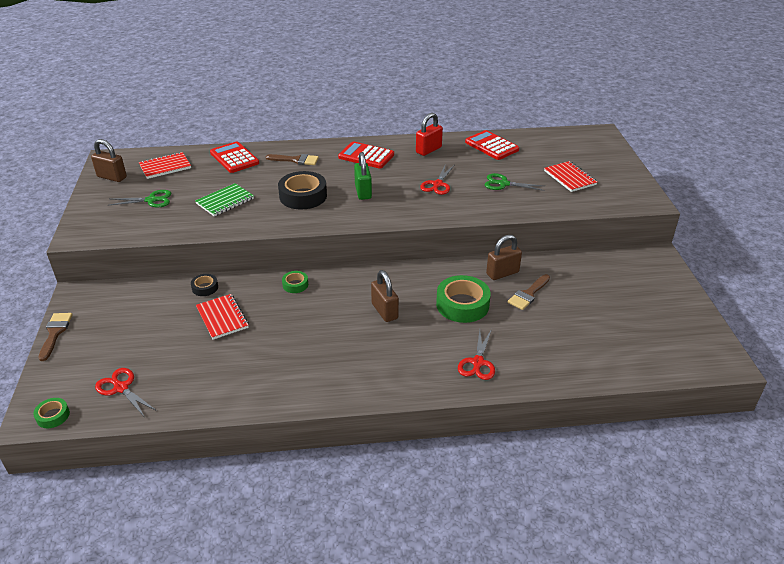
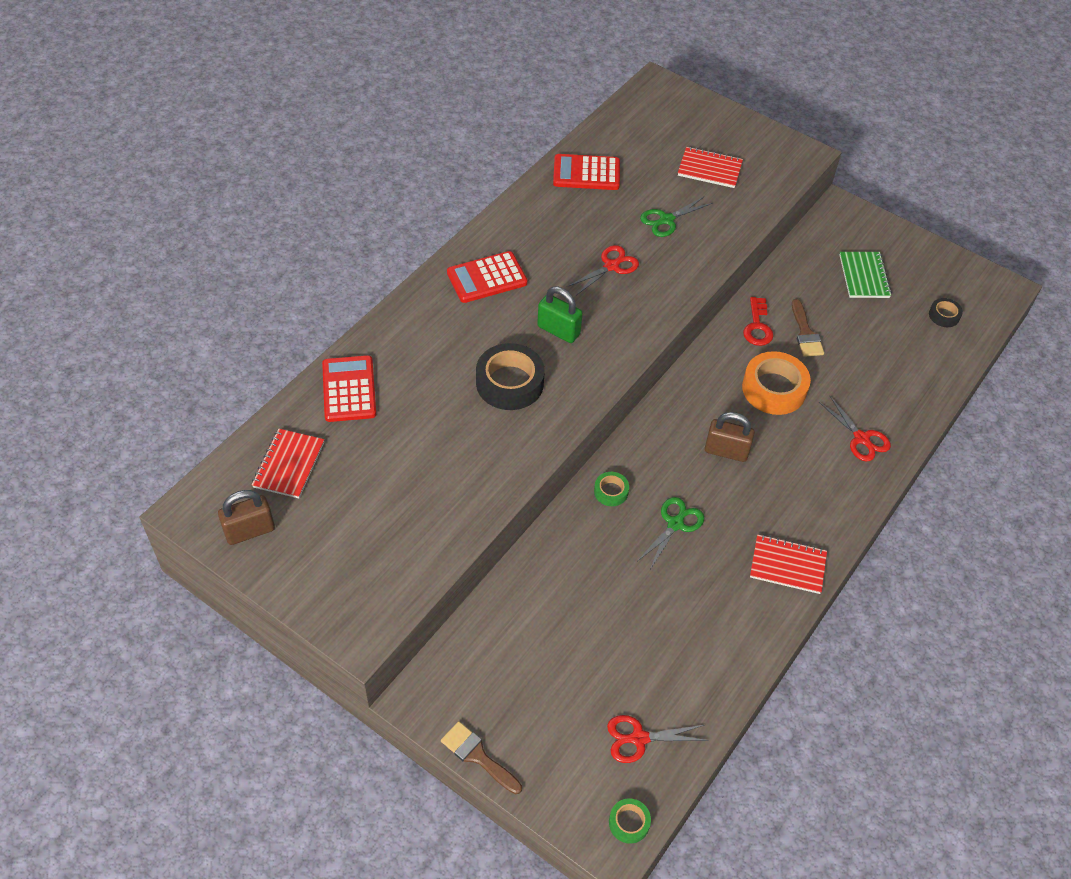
camera: 50 degrees left, 15 degrees up
(151, 200) = (358, 520): green scissors -> green scissors (675, 523)
(205, 288) = (534, 571): black tape -> black tape (944, 315)
(222, 318) = (605, 586): red notebook -> red notebook (787, 565)
(225, 201) = (442, 455): green notebook -> green notebook (864, 276)
(234, 158) = (349, 389): red calculator -> red calculator turned 75 degrees clockwise
(296, 160) = (423, 339): brown brush -> none
(428, 150) = (535, 223): red padlock -> none
(437, 184) = (611, 266): red scissors -> red scissors turned 105 degrees counterclockwise
(462, 304) = (774, 389): green tape -> orange tape
(502, 273) = (757, 326): brown padlock -> red key

